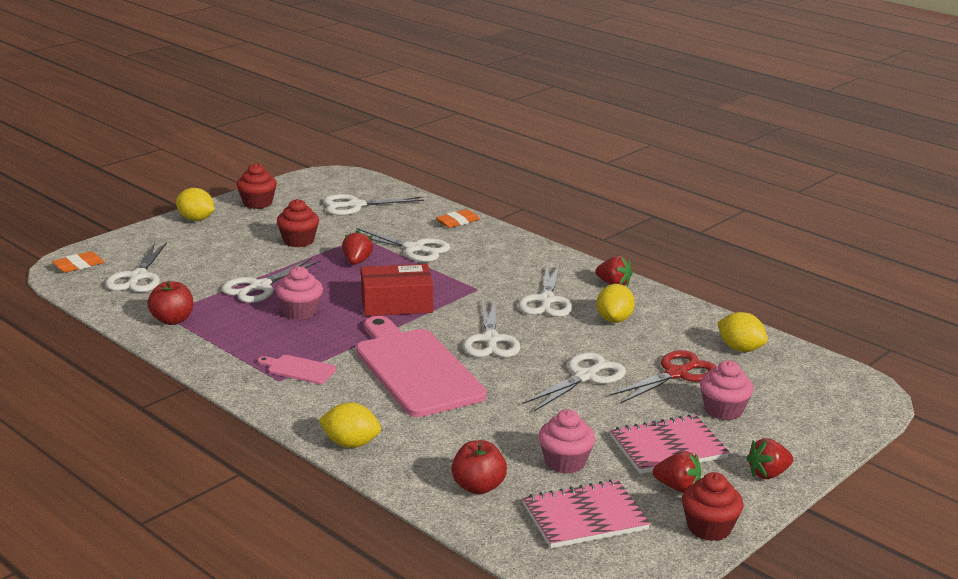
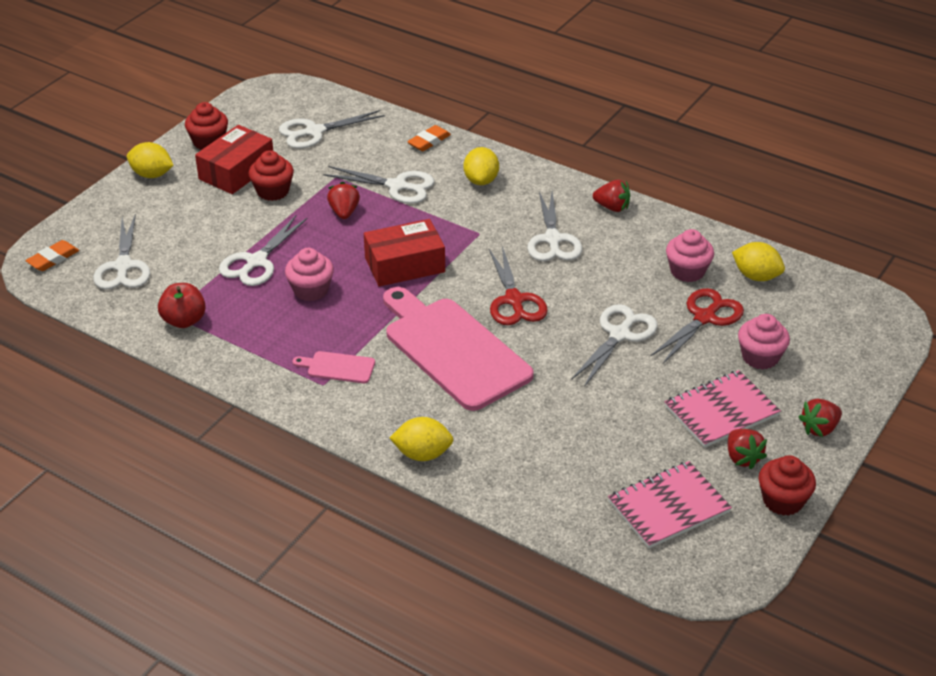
camera: 10 degrees left, 15 degrees up
(272, 224) = (236, 171): none -> red box
(478, 487) = (560, 487): red apple -> none
(490, 340) = (514, 300): white scissors -> red scissors
(565, 462) = (631, 444): pink cupcake -> pink cupcake (687, 271)
(614, 320) = (626, 255): yellow lemon -> yellow lemon (481, 180)
(677, 487) = (742, 458): red strawberry -> red strawberry turned 60 degrees clockwise

